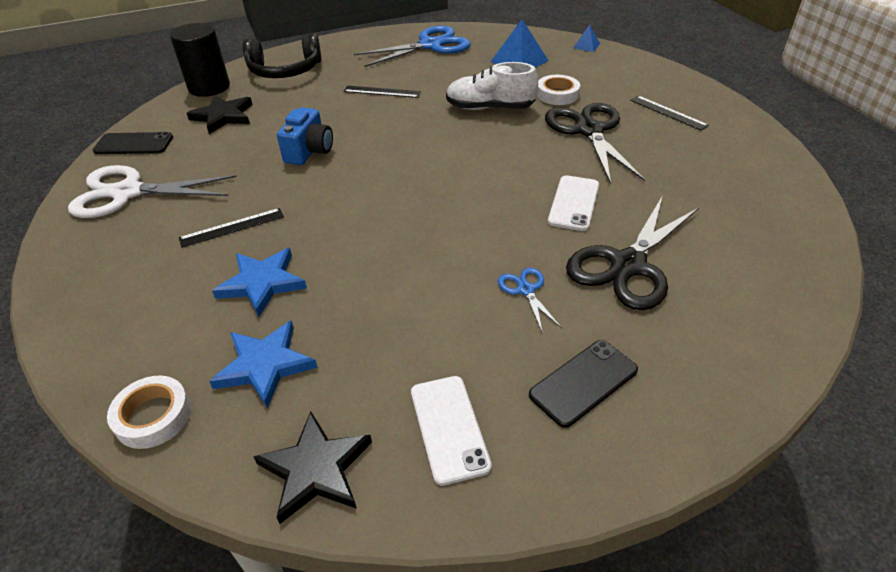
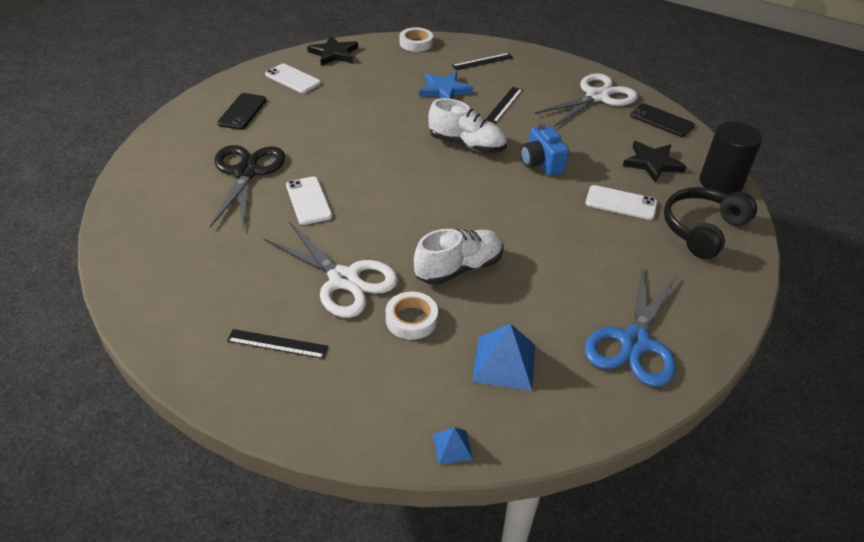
camera: 140 degrees right, 0 degrees up
(134, 144) = (661, 120): black phone -> black phone turned 75 degrees clockwise
(265, 365) = (395, 68): blue star -> none
(305, 102) = (621, 203): none -> white phone
(346, 197) = (467, 144): none -> white shoe
(382, 92) = (578, 244): black ruler -> black ruler (483, 61)
(526, 290) = (300, 137): blue scissors -> none
(589, 131) = (344, 279): black scissors -> white scissors

